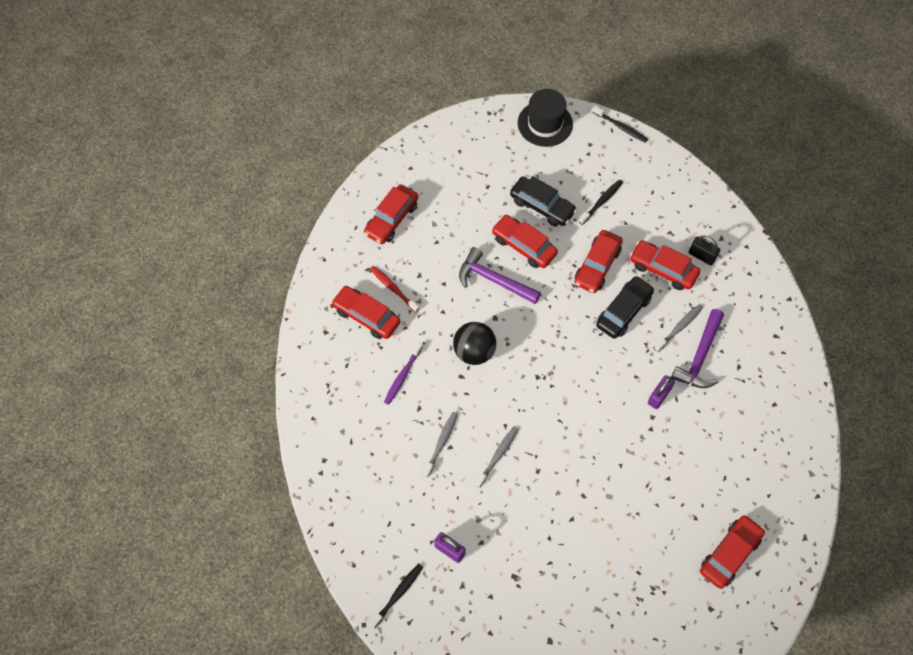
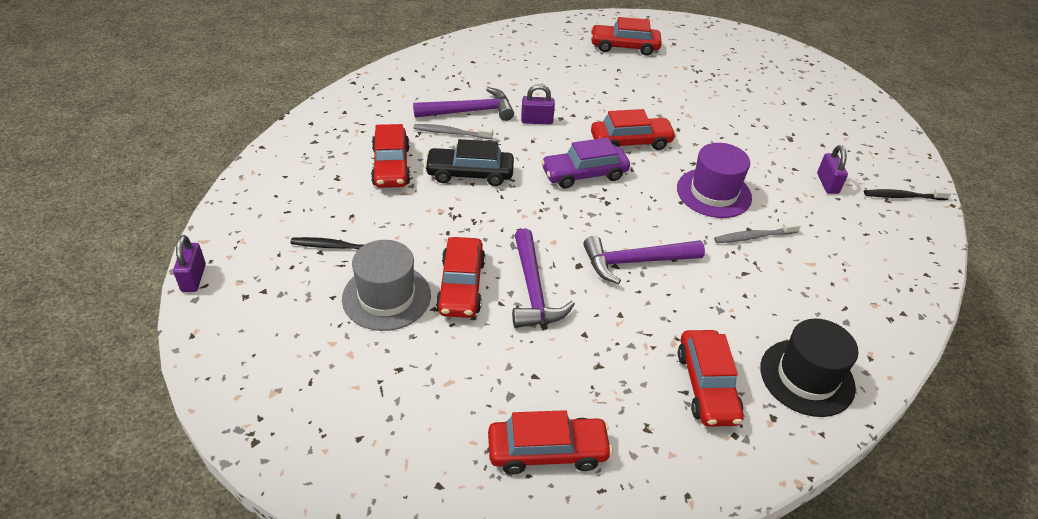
camera: 130 degrees left, 20 degrees down
(393, 288) = (643, 382): red toothbrush -> none
(402, 376) = (731, 306): purple toothbrush -> none
(474, 351) = (635, 262): black ball -> purple hammer
(498, 455) = (713, 193): grey toothbrush -> purple hat
(542, 206) = (386, 297): black car -> grey hat
(545, 123) = (236, 360): black hat -> black hat (807, 377)
(575, 384) = (584, 174): none -> purple car
(597, 266) = (432, 214): red car -> red car (630, 142)
(621, 127) = (193, 278): black toothbrush -> purple padlock
(701, 256) = (349, 146): black padlock -> none

